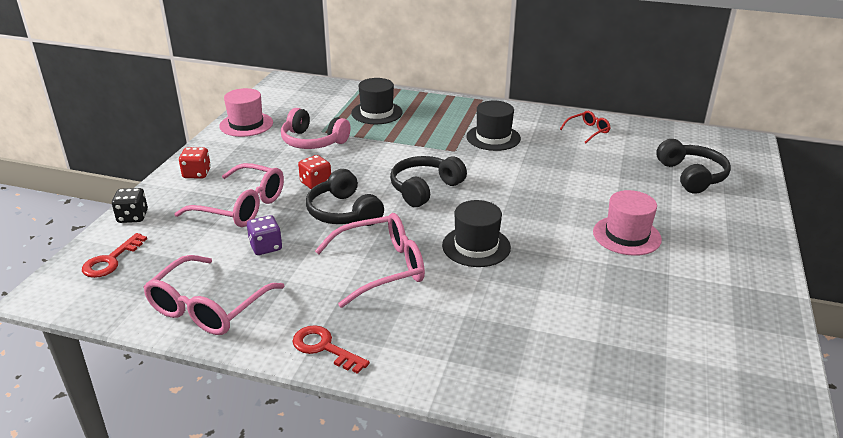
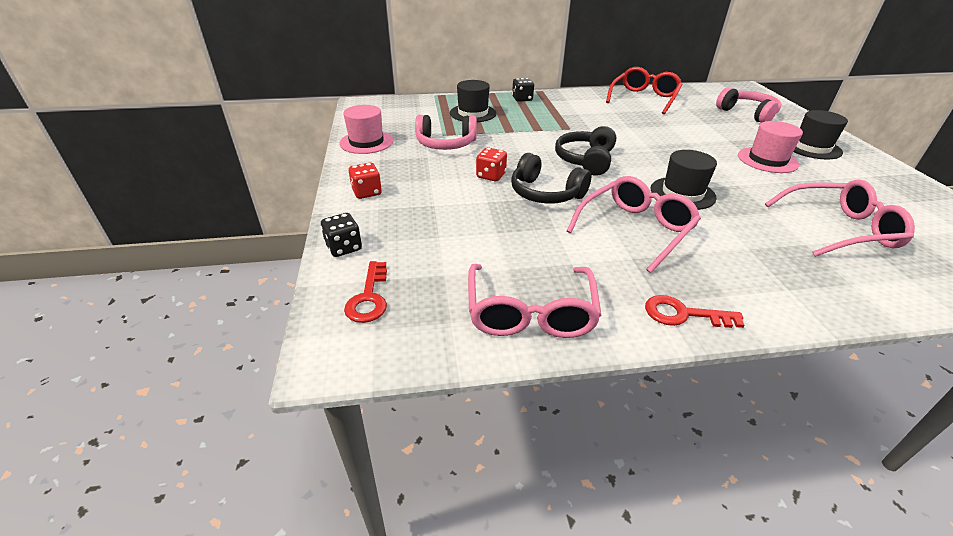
camera: 25 degrees left, 5 degrees up
(241, 207) = (447, 211): pink glasses -> pink glasses (839, 229)
(266, 247) = (514, 240): purple dice -> none
(447, 106) = (522, 99): none -> black dice
(493, 137) = (586, 114): black hat -> black hat (811, 147)
(588, 131) = (644, 98): red glasses -> red glasses, size x1.93
(691, 176) = (747, 113): black headphones -> pink headphones

